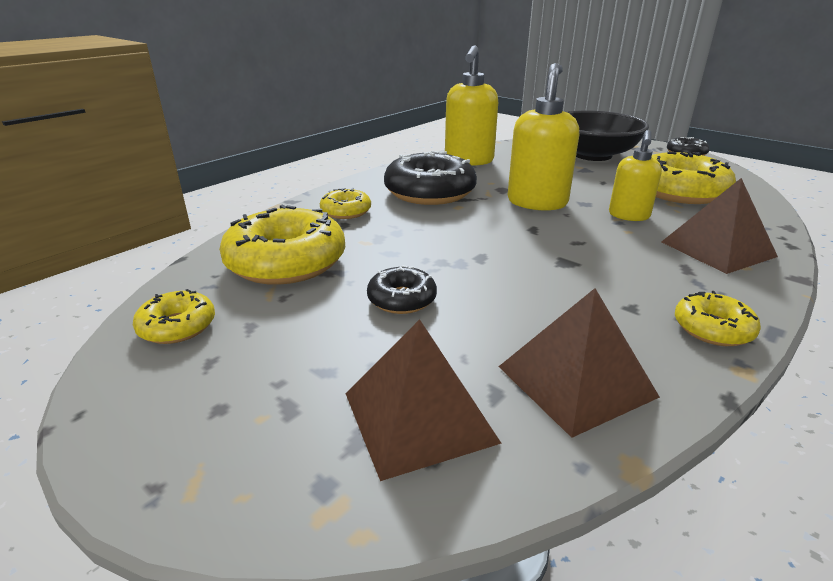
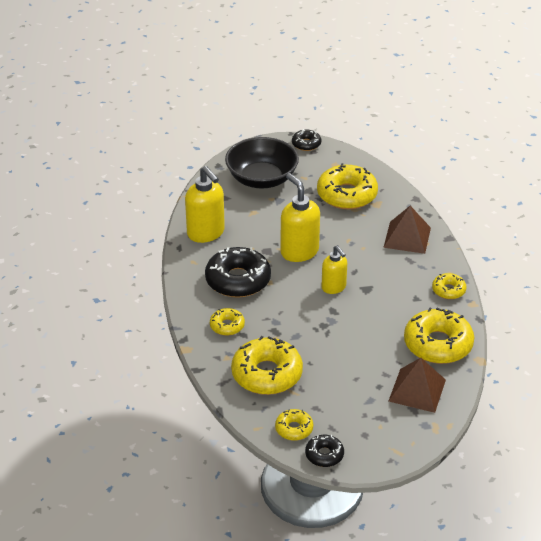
camera: 50 degrees left, 10 degrees up
(402, 299) = (342, 355): black donut -> black donut (324, 455)
(576, 381) = (438, 344): brown pyramid -> yellow donut
(628, 216) = (350, 235): yellow soap dispenser -> yellow soap dispenser (334, 287)

